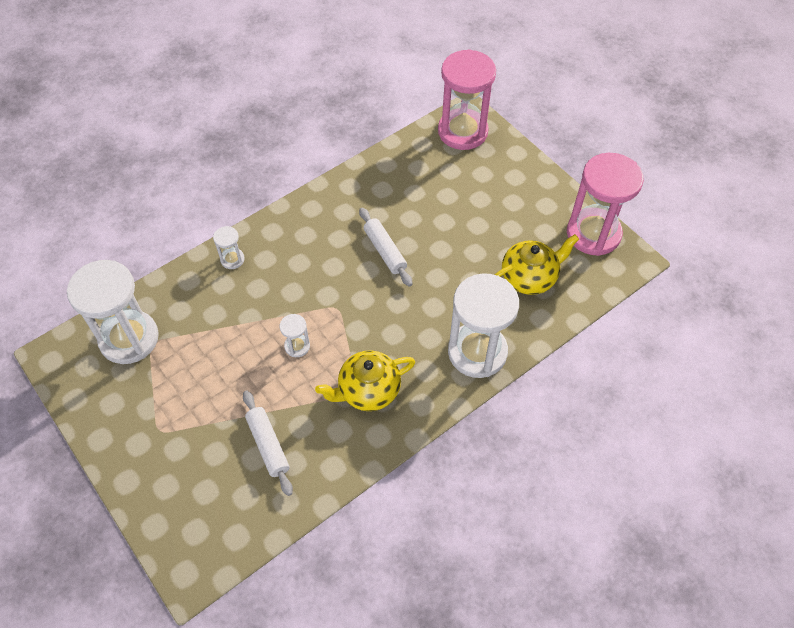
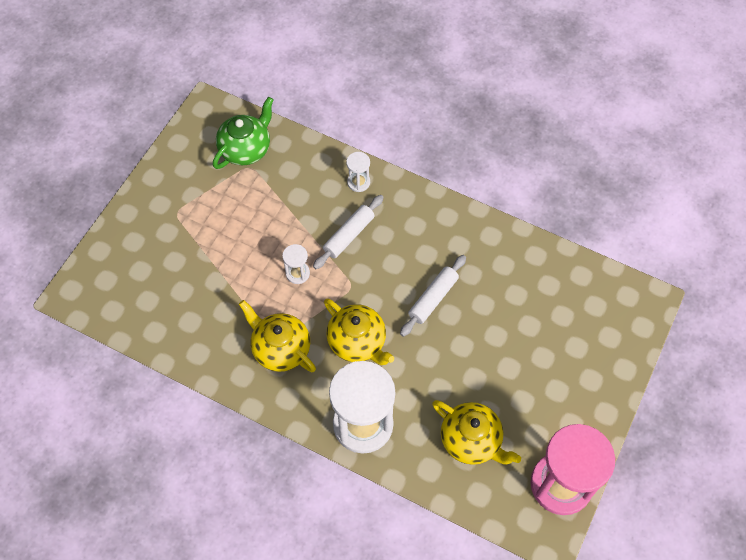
camera: 65 degrees right, 5 degrees up
(129, 338) = (246, 149): white hourglass -> green teapot
(268, 445) = (197, 295): white rolling pin -> white rolling pin (349, 235)
(395, 325) = (357, 342): none -> yellow teapot
(462, 131) = (620, 306): pink hourglass -> none

